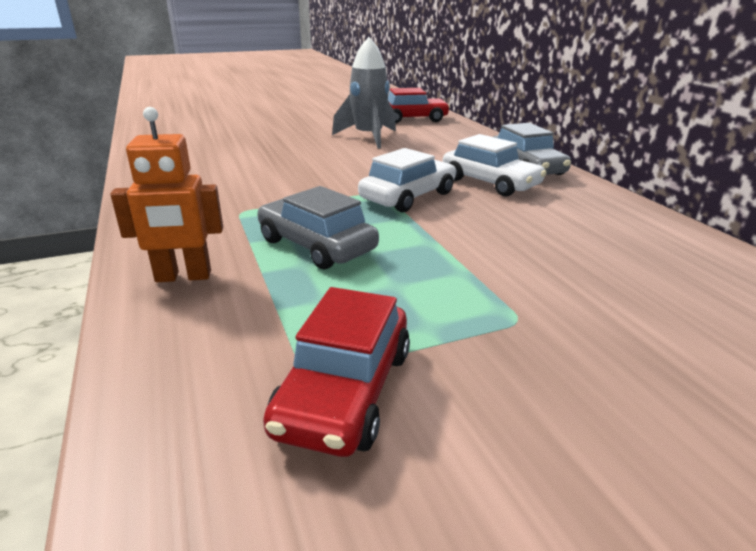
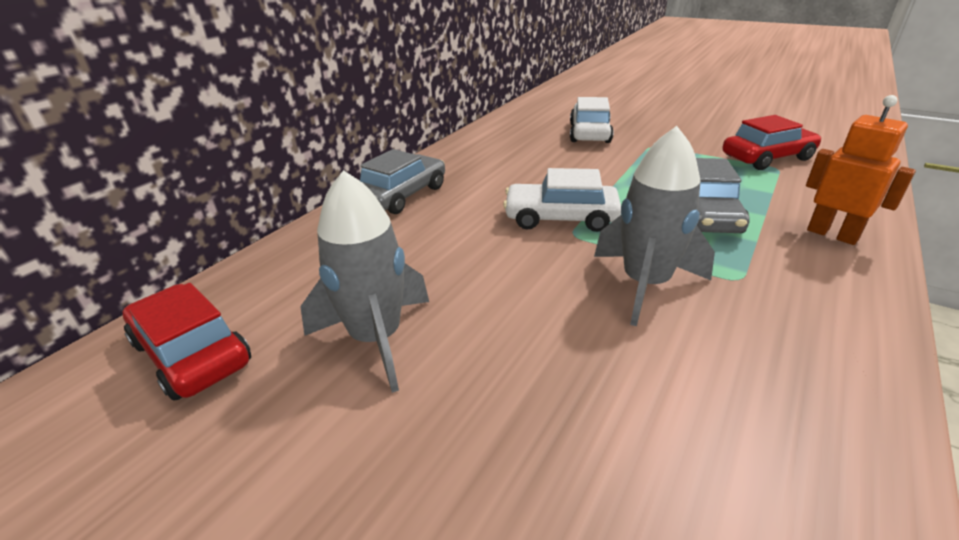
camera: 125 degrees left, 5 degrees up
(293, 187) = (645, 284): none -> grey rocket
(490, 183) = (470, 198): white car -> white car (589, 133)

